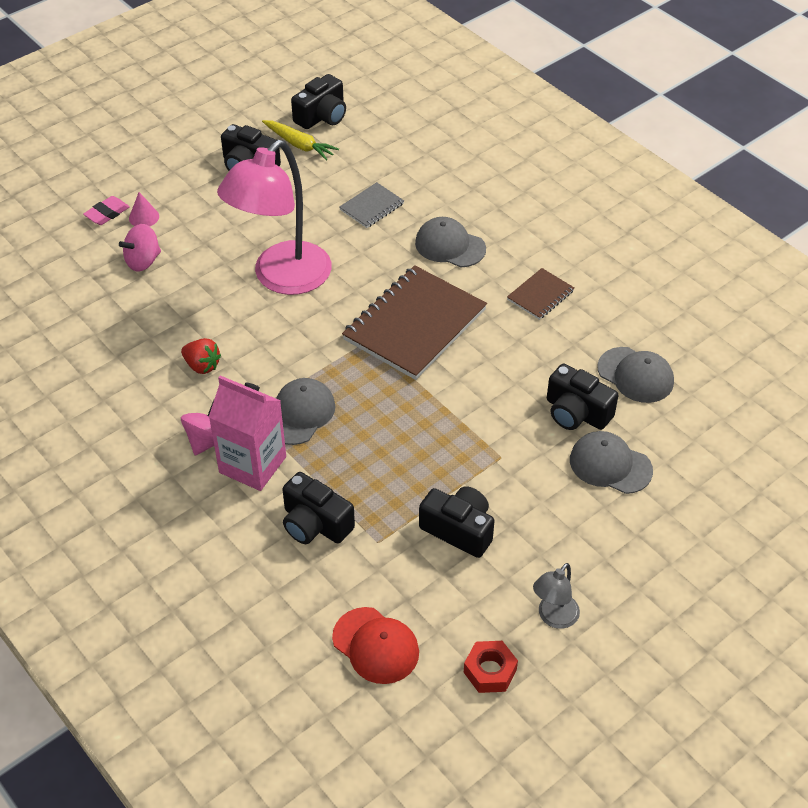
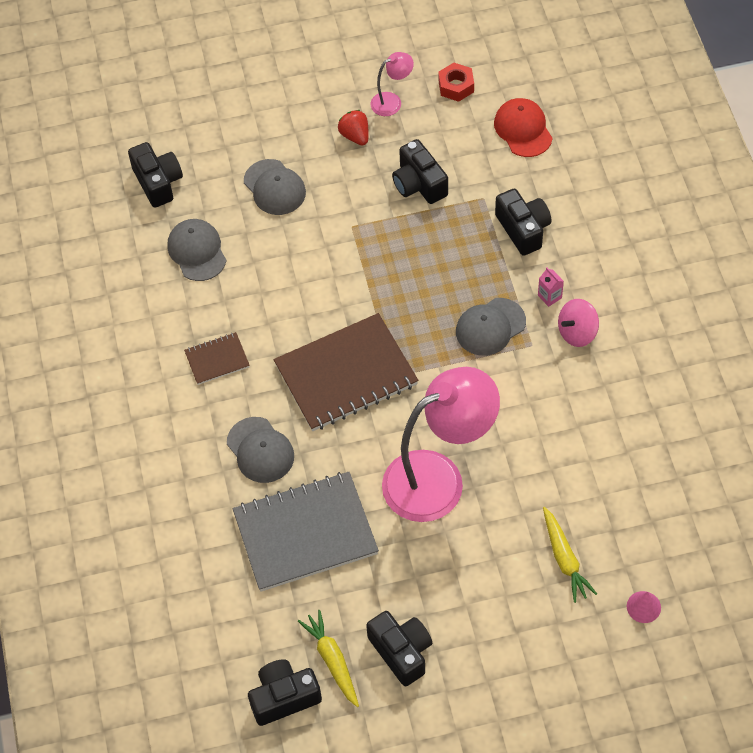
camera: 150 degrees left, 10 degrees up
(107, 213) = (580, 644): pink eraser -> none
(143, 261) = (564, 559): pink spinning top -> yellow carrot
(144, 217) = (543, 622): pink cone -> pink cone (643, 607)
(202, 366) = (553, 409): red strawberry -> red strawberry (355, 136)
(252, 464) = (549, 296): pink carton -> pink carton, size x0.40
(371, 207) = (305, 533): grey notebook -> grey notebook, size x2.12
(553, 617) = (392, 101): grey lamp -> pink lamp
(576, 413) = (268, 238): black camera -> black camera (158, 182)

